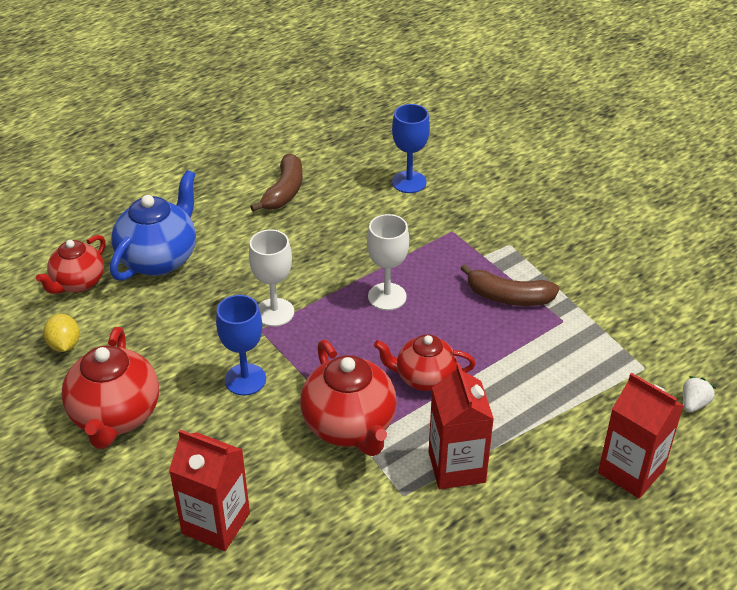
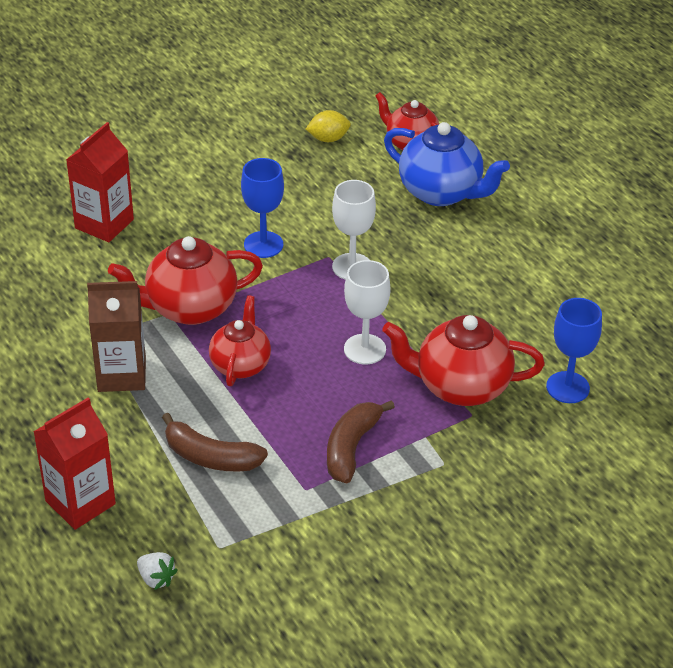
camera: 95 degrees right, 0 degrees up
(115, 416) = (235, 169): red teapot -> red teapot (460, 386)
(284, 191) = (550, 282): brown banana -> brown banana (211, 457)
(456, 467) = (122, 374): red carton -> brown carton

